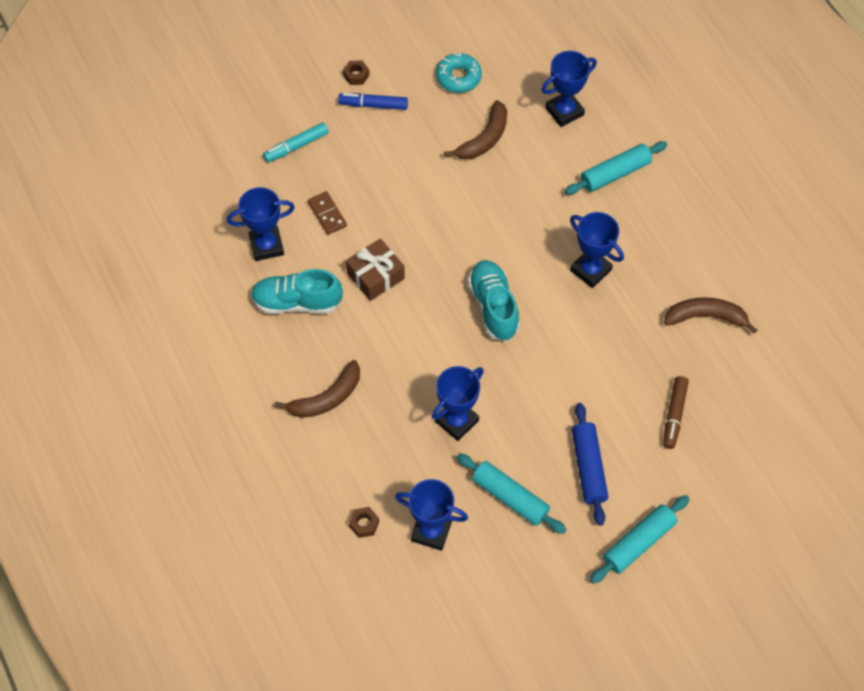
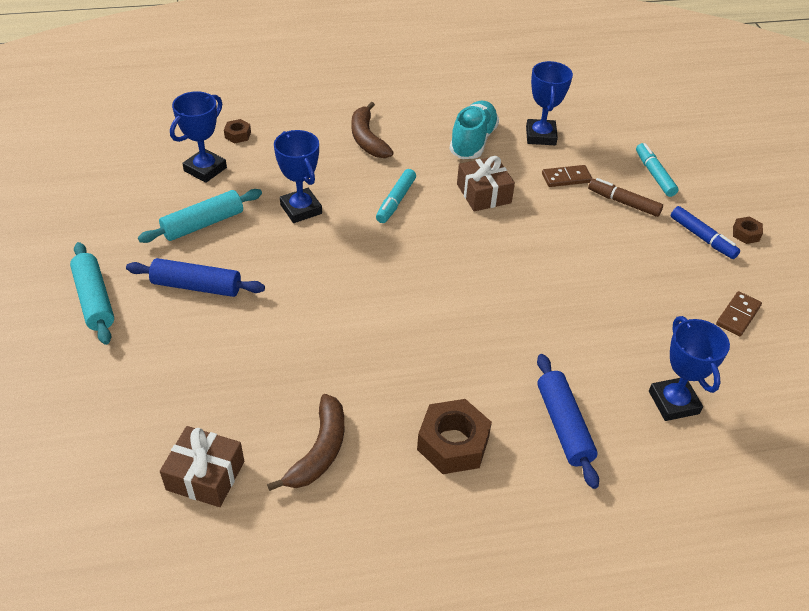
camera: 105 degrees right, 15 degrees down
(373, 105) = (702, 238): blue marker -> blue marker turned 120 degrees clockwise
(414, 345) = (396, 201): none -> turquoise marker
(458, 77) = (738, 315): turquoise donut -> brown domino
(484, 139) = (641, 315): brown banana -> none
(493, 307) = (415, 265): turquoise shoe -> none
(590, 270) = (430, 358): blue trophy -> none
(615, 173) = (564, 425): turquoise rolling pin -> blue rolling pin
(661, 237) = (453, 443): none -> brown nut
(674, 415) = (211, 375): brown marker -> brown marker (623, 202)
(759, 381) = (205, 475): none -> brown gift

